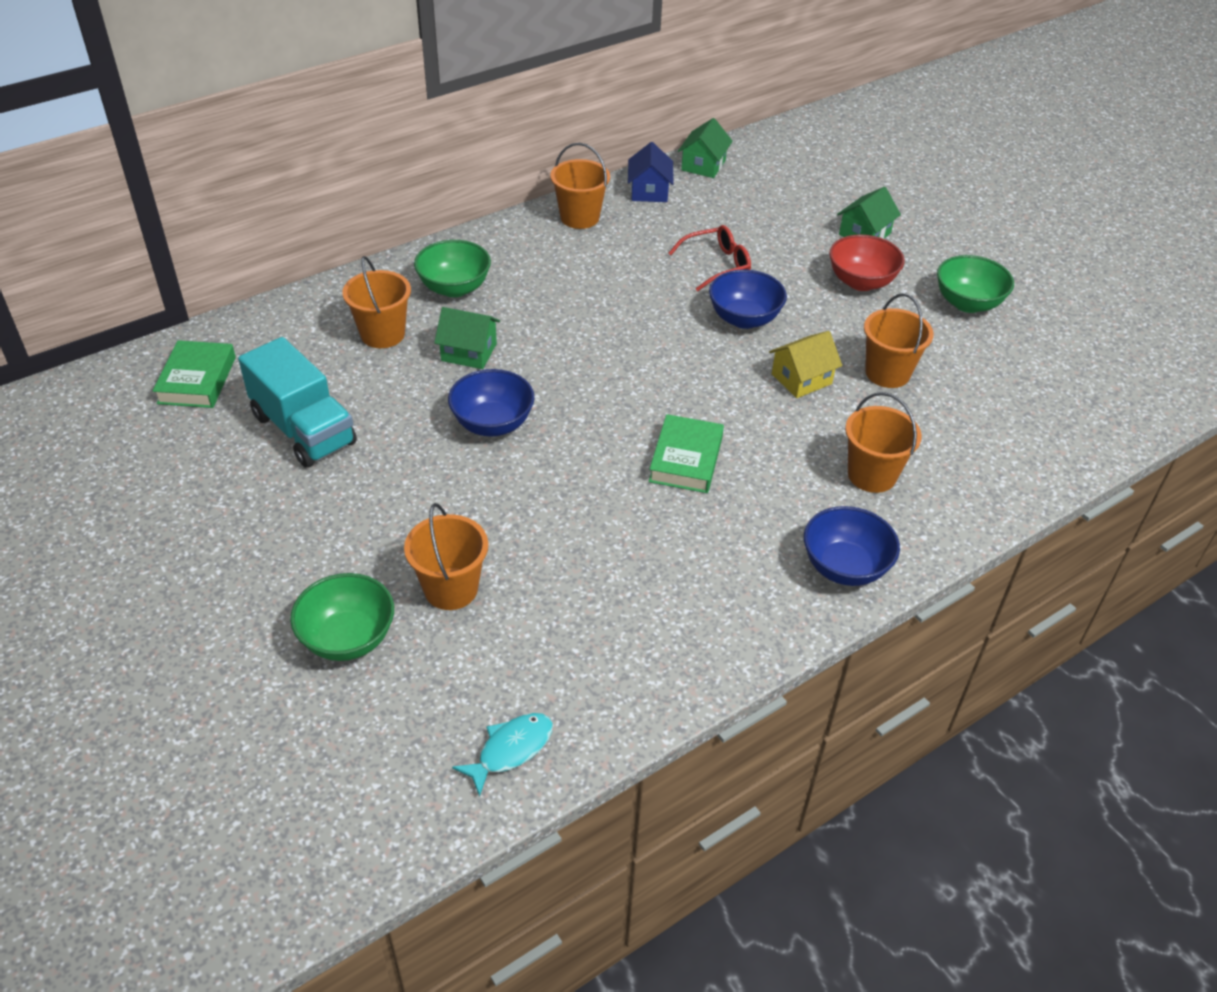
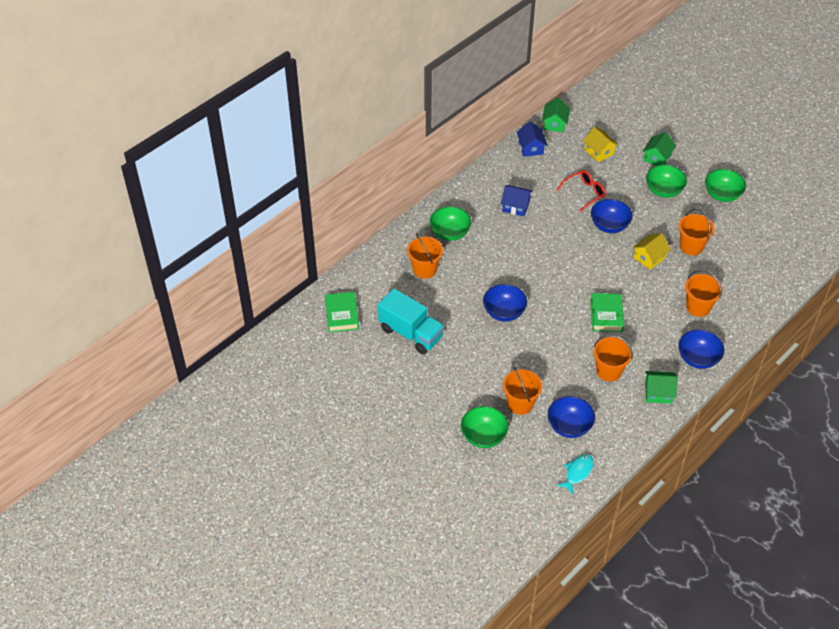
camera: 10 degrees left, 5 degrees up
(469, 352) = (474, 272): green house -> green house (658, 393)
(532, 651) = (569, 426): none -> blue bowl
(579, 217) = (499, 173): orange bucket -> orange bucket (609, 371)
(588, 267) = (516, 206): none -> blue house
(764, 212) = (599, 152): none -> yellow house
(861, 282) = (663, 191): red bowl -> green bowl

